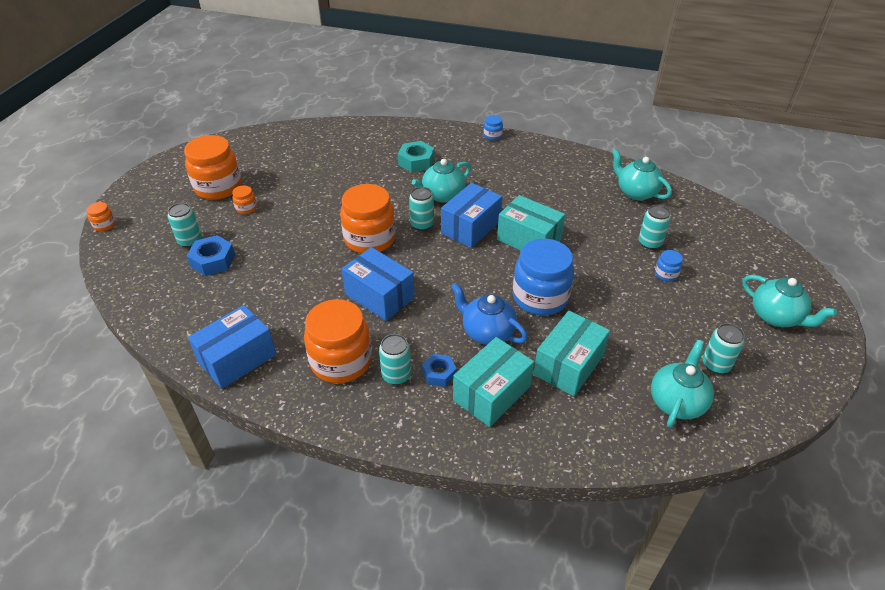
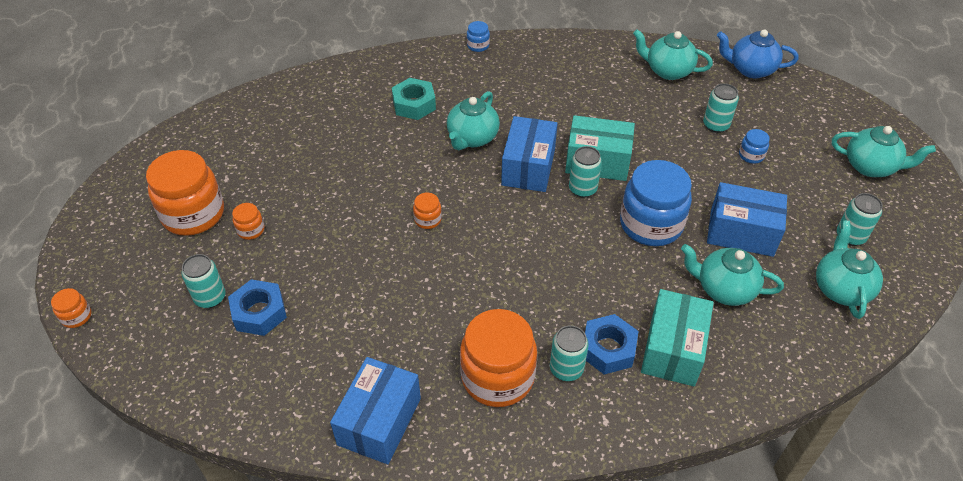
camera: 25 degrees left, 5 degrees up
(369, 239) = (428, 219): orange jar -> orange jar, size x0.43
(379, 296) = (486, 284): blue box -> blue box (741, 232)
(422, 224) = (473, 181): turquoise can -> turquoise can (582, 189)
(439, 373) = (608, 349): blue nut -> blue nut, size x1.51
(487, 332) = (625, 284): blue teapot -> blue teapot (750, 69)
(568, 365) = (724, 289): turquoise box -> turquoise teapot

